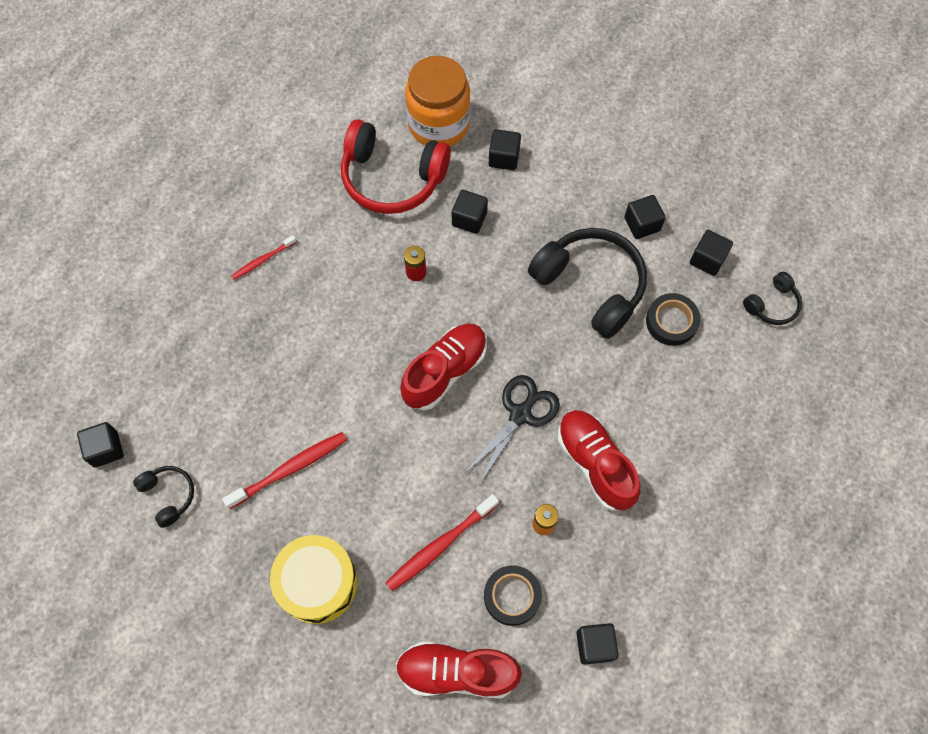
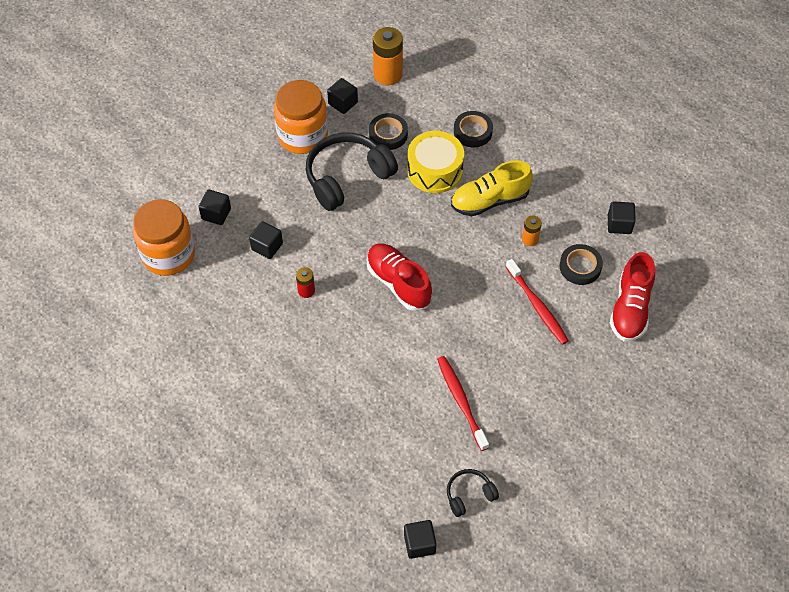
camera: 80 degrees left, 10 degrees down
(262, 260) = (266, 404): red toothbrush -> none
(317, 583) = (555, 391): yellow drum -> yellow drum (435, 170)
(392, 177) = (211, 296): red headphones -> none
(520, 414) = (443, 239): black scissors -> none
(595, 464) = (490, 200): red shoe -> yellow shoe
(642, 224) = (302, 136): black cube -> orange jar
(705, 426) = (472, 132): none -> black tape
(772, 304) = (388, 74): black headphones -> orange battery

